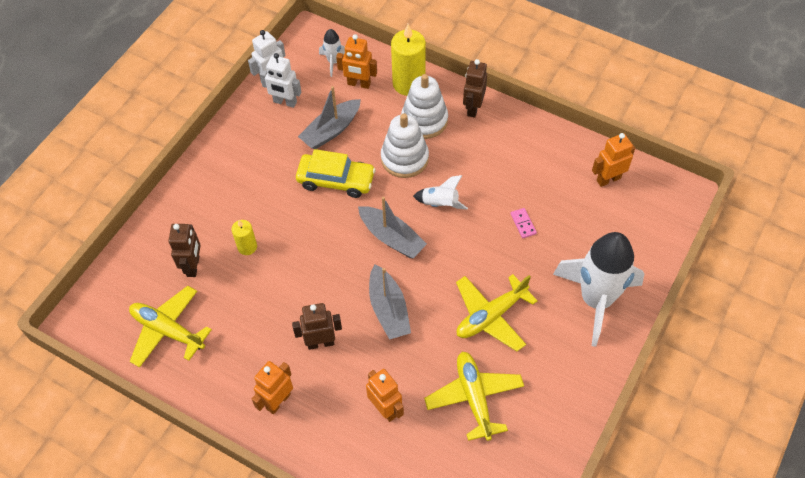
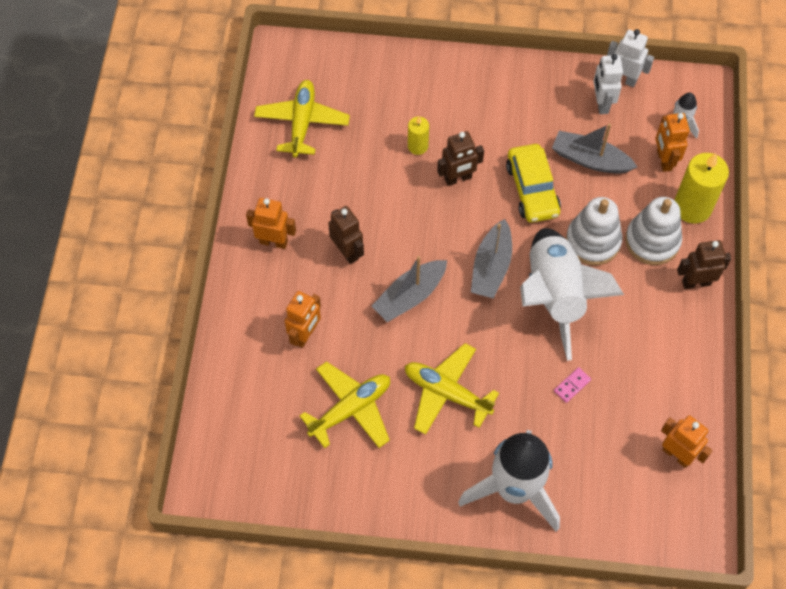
camera: 65 degrees right, 5 degrees up
(193, 266) = (376, 112): brown robot -> brown robot (458, 178)
(440, 204) = (555, 296): white rocket -> white rocket, size x2.28

